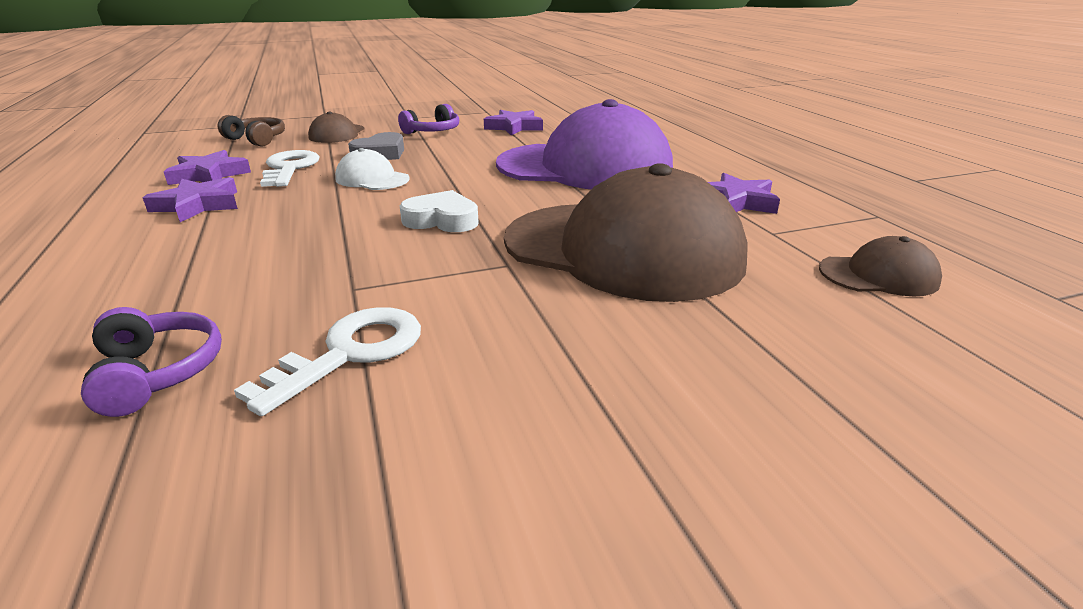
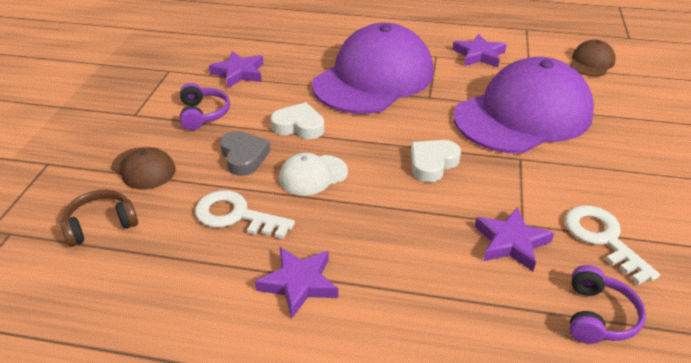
camera: 60 degrees left, 10 degrees up
(157, 373) = (598, 316): purple headphones -> purple headphones turned 105 degrees clockwise
(209, 175) = (206, 270): purple star -> purple star (511, 242)
(451, 159) = (299, 126): none -> white heart
(622, 250) = (523, 115): brown cap -> purple cap

